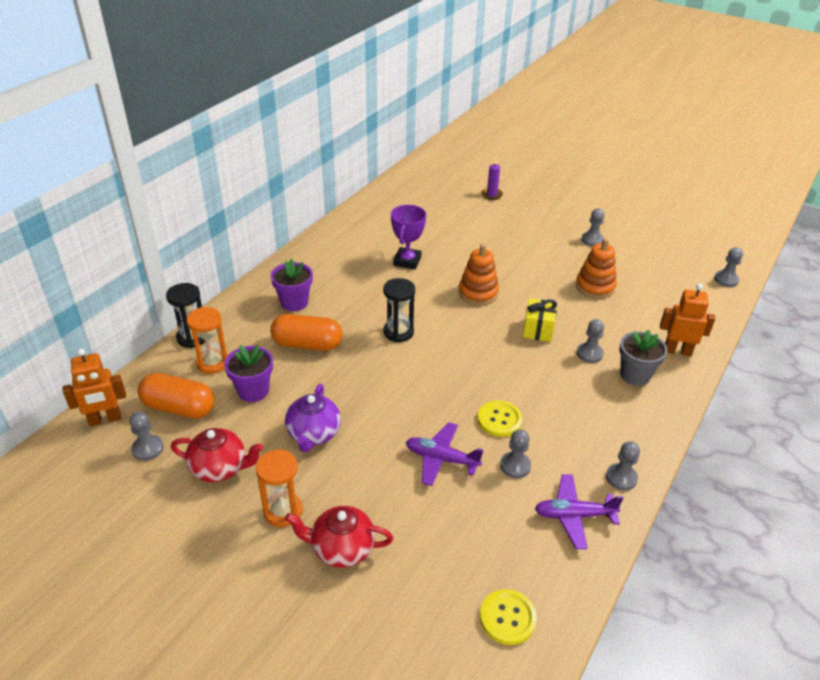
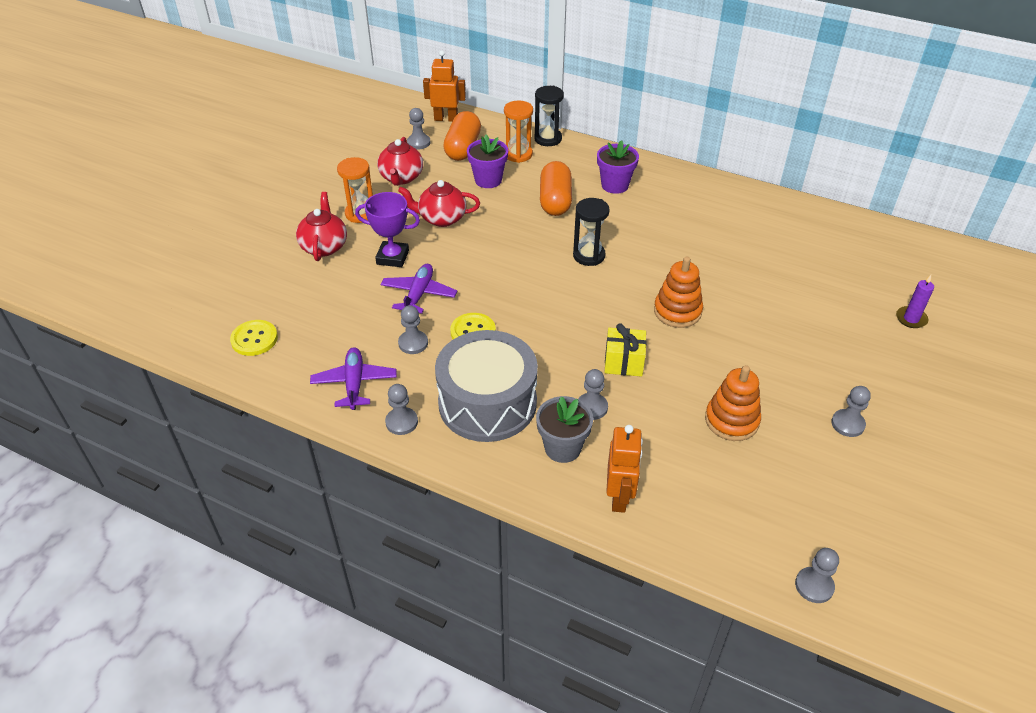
camera: 85 degrees right, 5 degrees up
(105, 419) = (446, 119): orange robot -> orange robot turned 120 degrees clockwise
(313, 434) = (441, 218): purple teapot -> red teapot
(407, 261) = (717, 253): purple trophy -> purple trophy (392, 257)
(591, 416) = (487, 403): none -> grey drum

